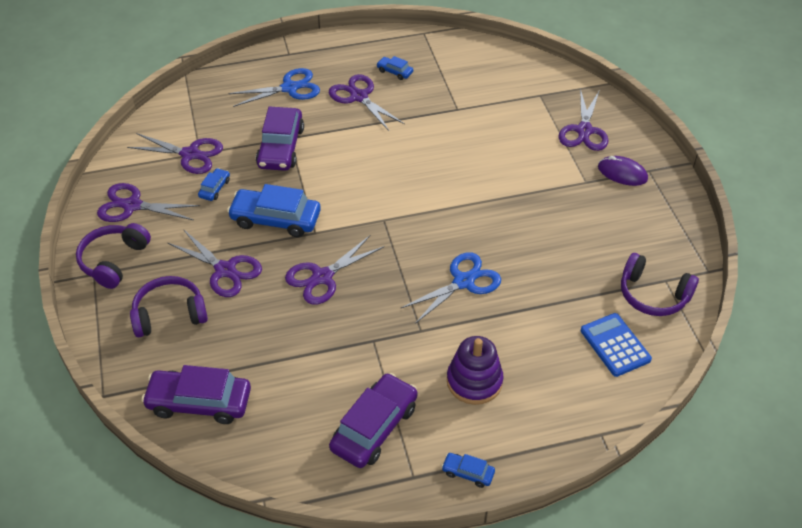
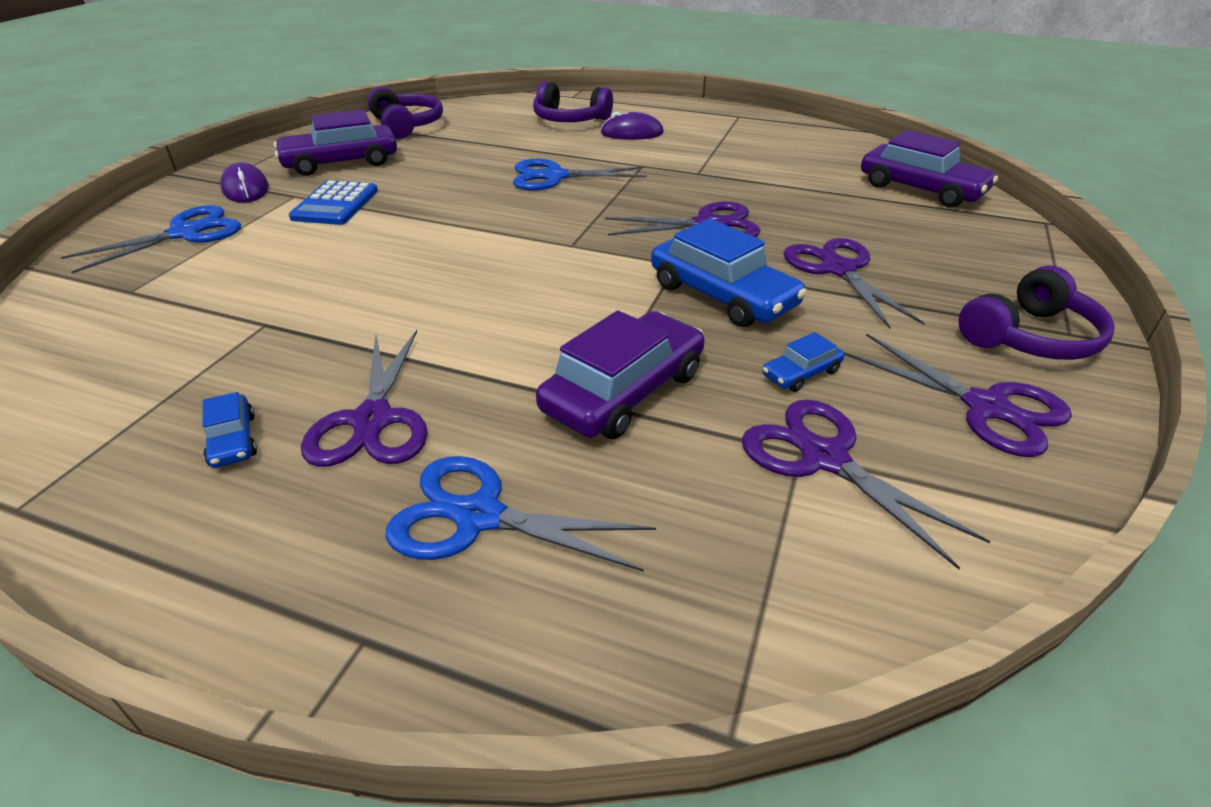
camera: 145 degrees left, 10 degrees down
(169, 314) = (940, 255): purple headphones -> purple headphones (570, 119)
(374, 427) = (748, 138): purple car -> purple car (341, 162)
(468, 473) = (693, 108): blue car -> none
(474, 381) = (632, 133): purple stacking toy -> purple mouse
(584, 130) = (185, 233): purple scissors -> blue scissors
(615, 345) = (488, 117): blue calculator -> blue calculator (335, 204)

